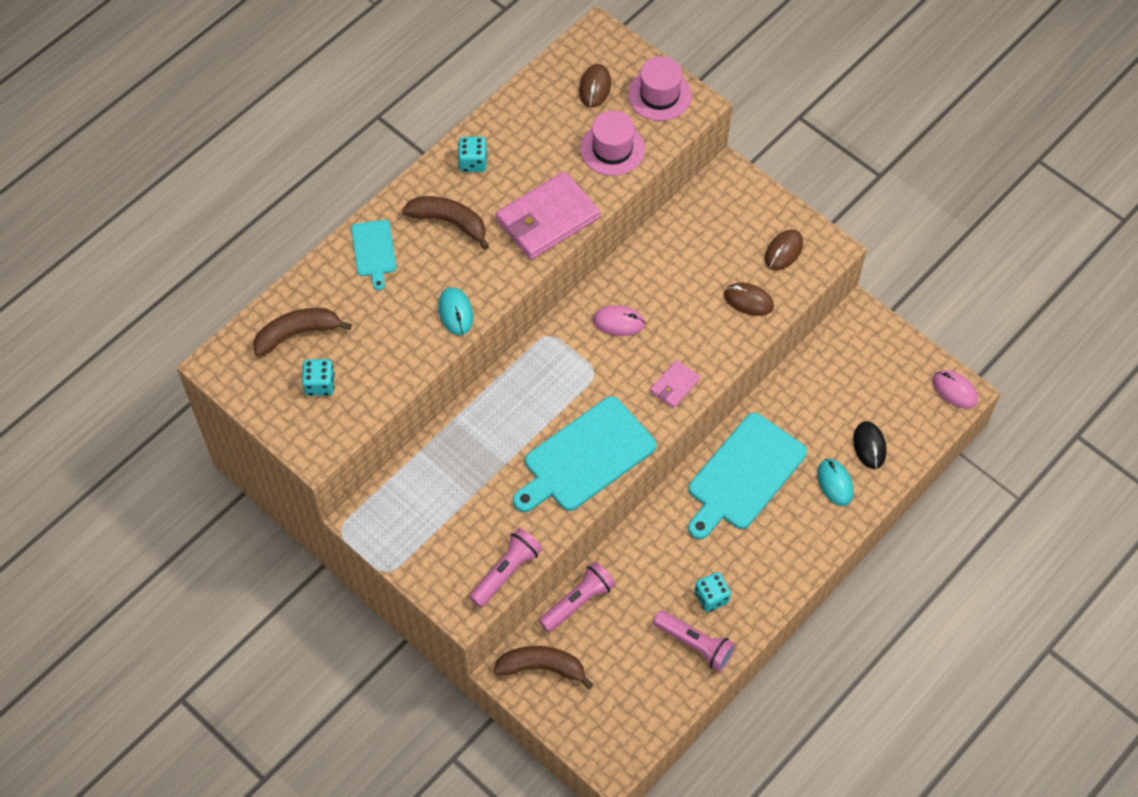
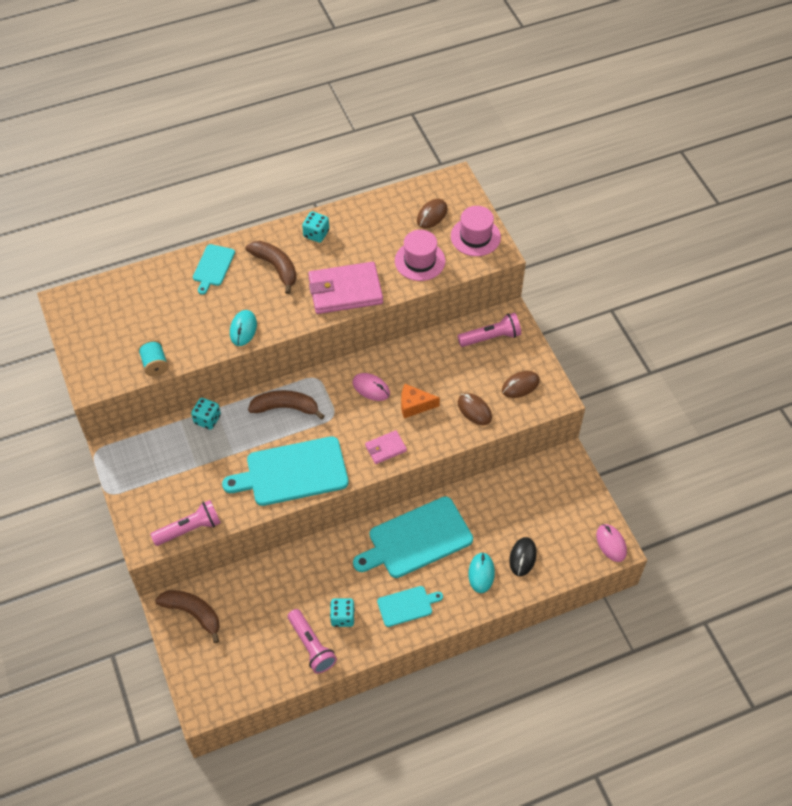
camera: 25 degrees right, 5 degrees down
(297, 334) = (128, 301): brown banana -> brown banana (285, 408)
(320, 384) = (122, 341): turquoise dice -> turquoise dice (207, 419)
(376, 396) = (155, 364): none -> turquoise spool
(577, 602) = (245, 578): pink flashlight -> pink flashlight (491, 337)
(679, 322) = (414, 405): none -> orange cheese
(774, 554) = (407, 606): none -> turquoise cutting board

